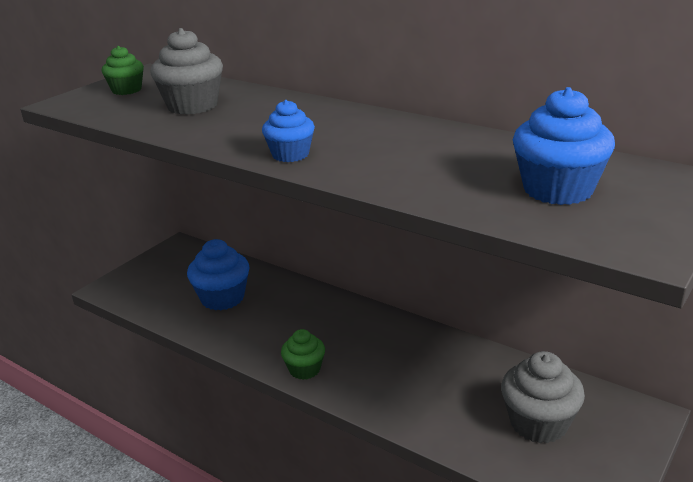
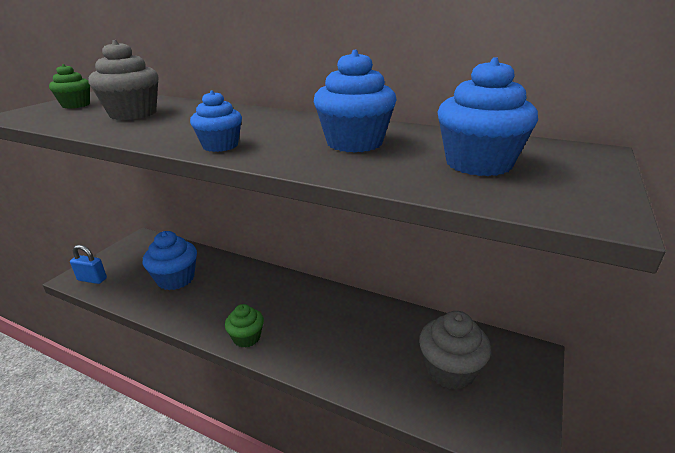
camera: 10 degrees left, 0 degrees up
(126, 292) = (92, 279): none -> blue padlock
(433, 157) = (354, 143): none -> blue cupcake

